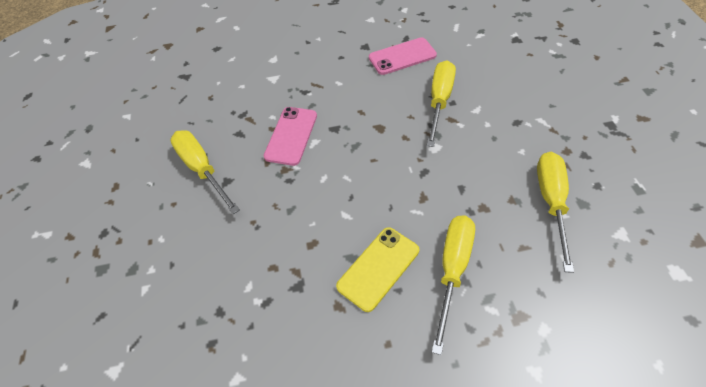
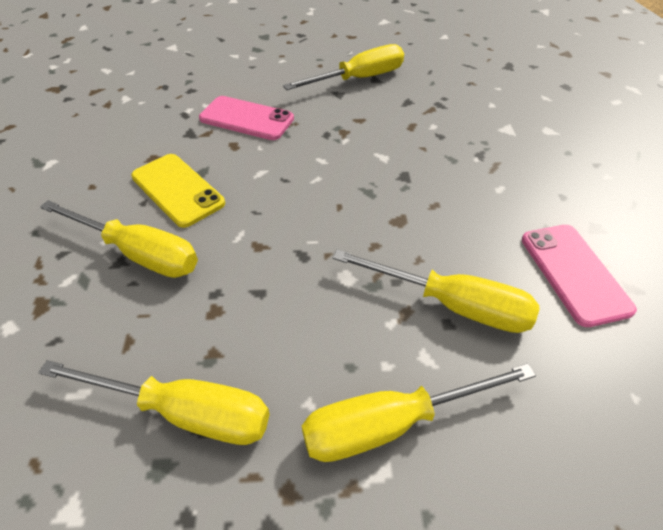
camera: 95 degrees right, 5 degrees down
(291, 136) = (397, 139): pink phone -> pink phone (246, 119)
(517, 119) = (391, 423): none -> yellow screwdriver

